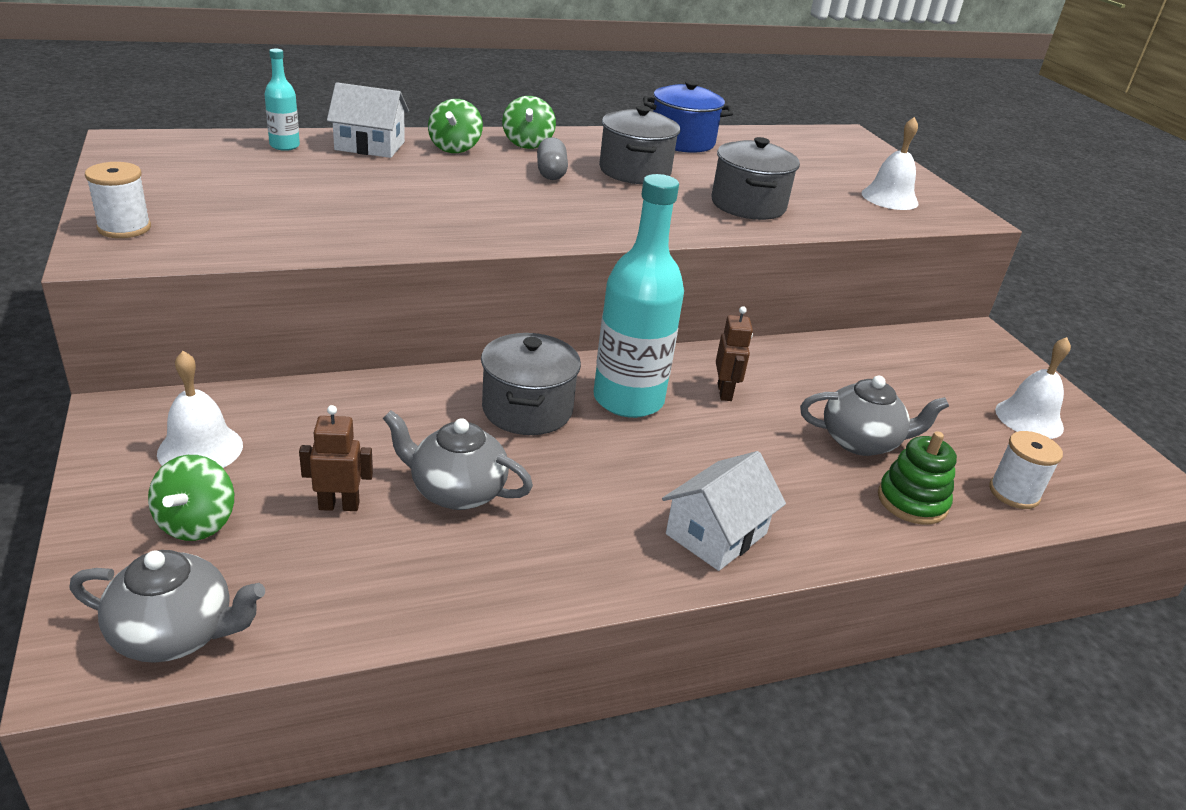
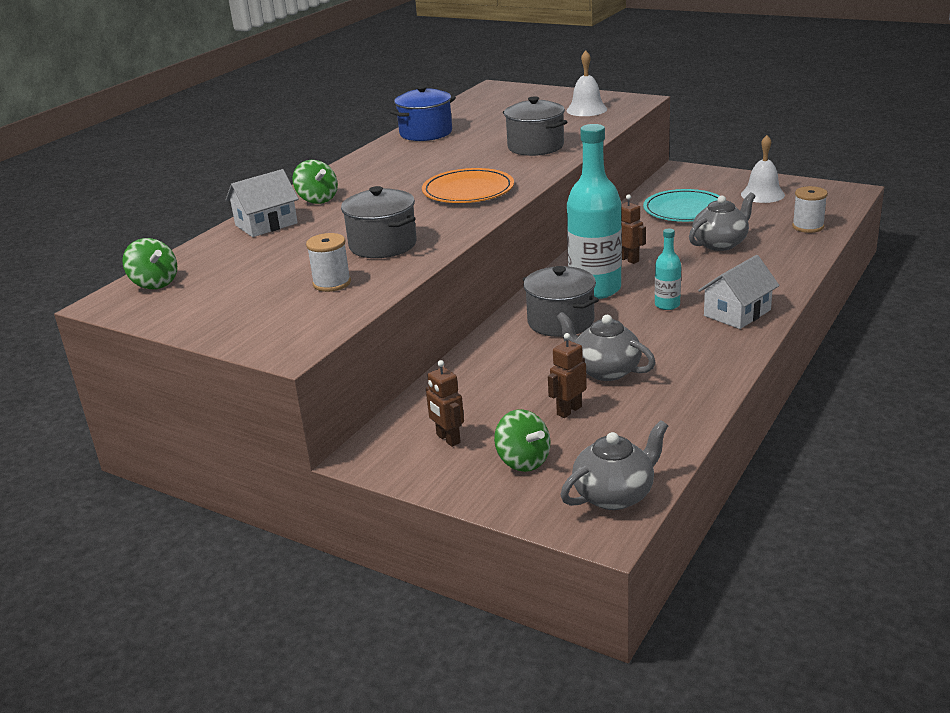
camera: 35 degrees left, 5 degrees down
(124, 228) = (259, 335): white spool -> white spool (332, 283)
(200, 449) = (448, 439): white bell -> brown robot
(284, 146) = (216, 251): turquoise bottle -> turquoise bottle (667, 305)
(456, 491) = (605, 370): grey teapot -> grey teapot turned 60 degrees clockwise
(527, 143) = (350, 176): green spinning top -> green spinning top (154, 283)
(551, 172) = (403, 183): grey capsule -> none
(585, 209) = (468, 190): none -> orange plate
(635, 171) = (443, 160): grey pot -> grey pot (383, 245)
(716, 534) = (737, 313): white house -> white house turned 45 degrees clockwise
(896, 379) = (685, 210): none -> turquoise plate
(912, 501) = (780, 253): green stacking toy -> none

